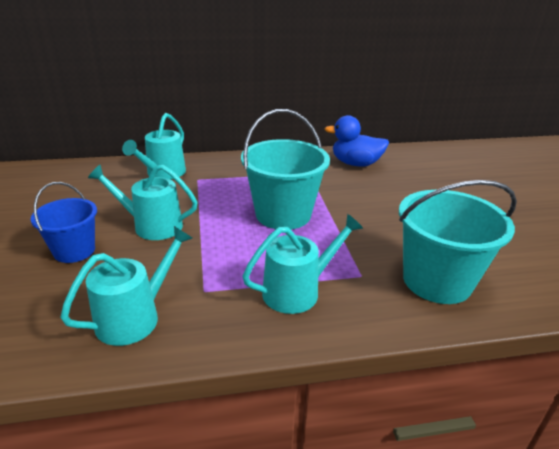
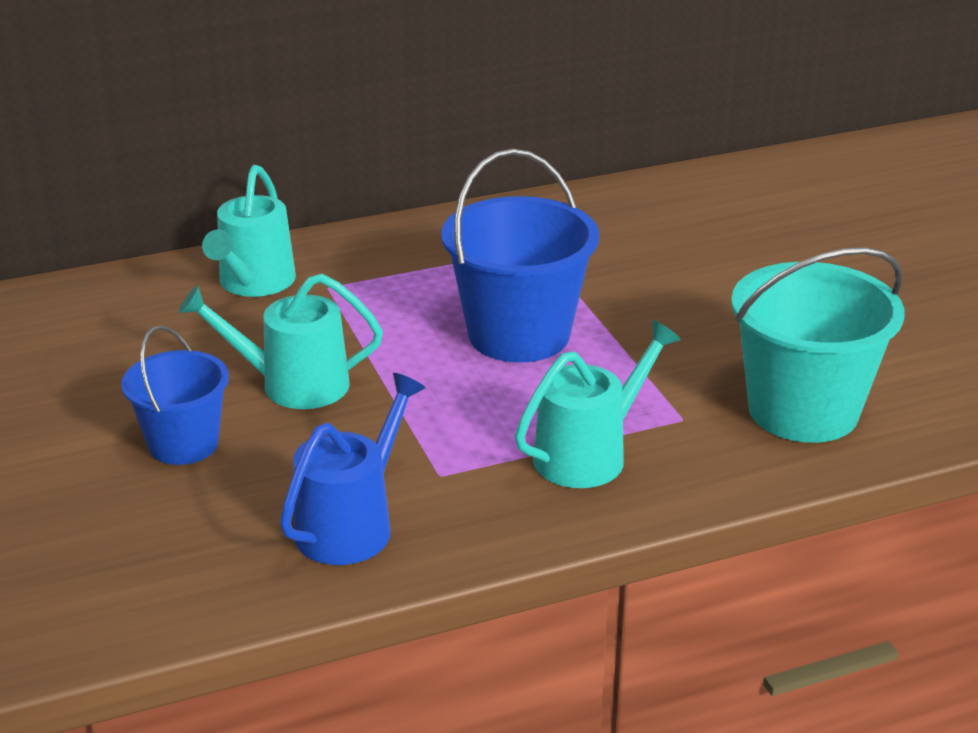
camera: 10 degrees left, 0 degrees up
(135, 317) = (351, 525): turquoise watering can -> blue watering can
(283, 214) = (519, 335): turquoise bucket -> blue bucket
(355, 164) = (621, 217): blue duck -> none

